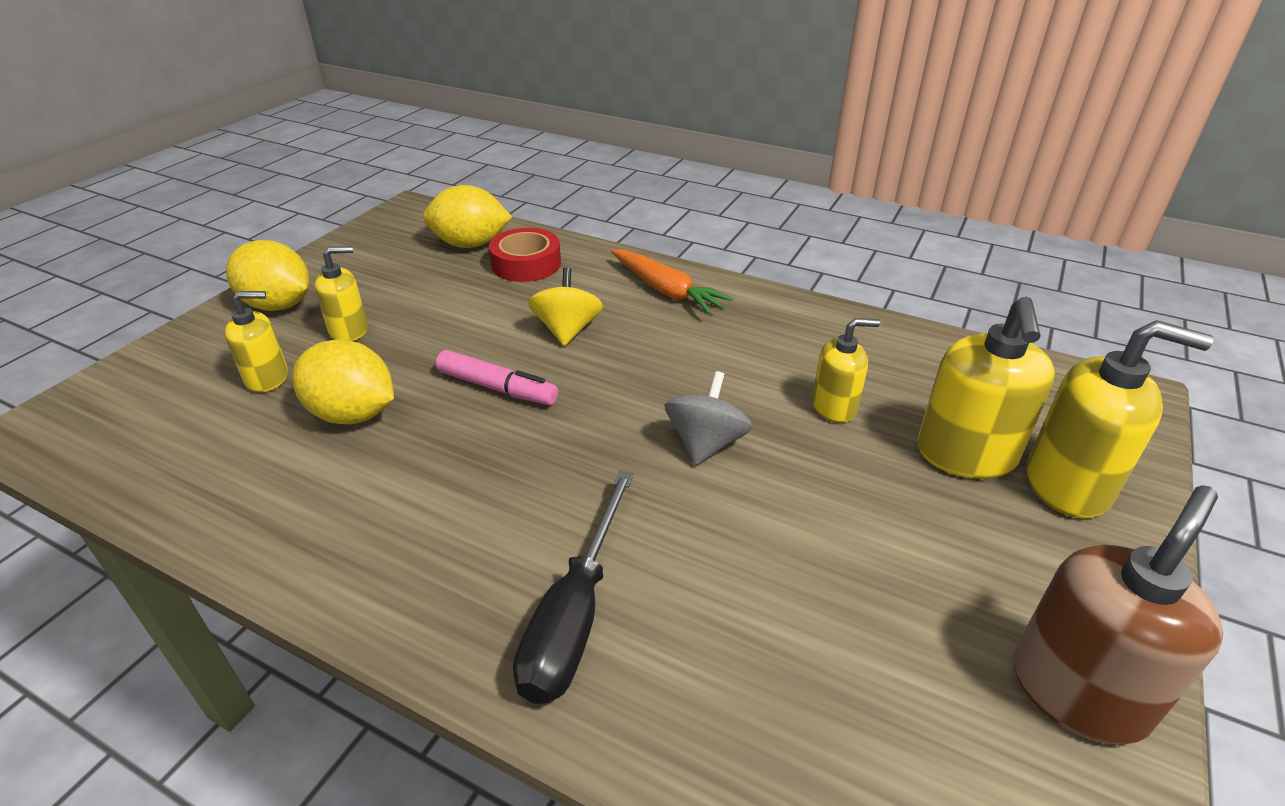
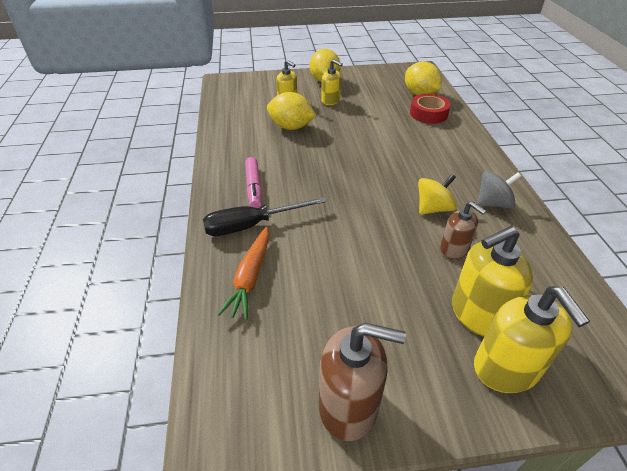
camera: 55 degrees right, 5 degrees up
(353, 414) = (291, 127): yellow lemon -> yellow lemon turned 60 degrees counterclockwise
(497, 388) = (342, 148): pink marker -> pink marker (254, 187)
(567, 330) = (399, 146): yellow spinning top -> yellow spinning top (433, 208)
(665, 290) = (468, 158): orange carrot -> orange carrot (250, 277)
(706, 443) = (377, 218): grey spinning top -> grey spinning top (493, 203)
(834, 407) = (454, 249): yellow soap dispenser -> brown soap dispenser

